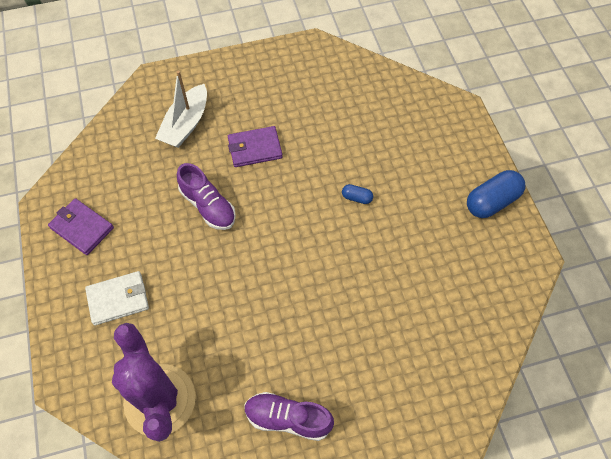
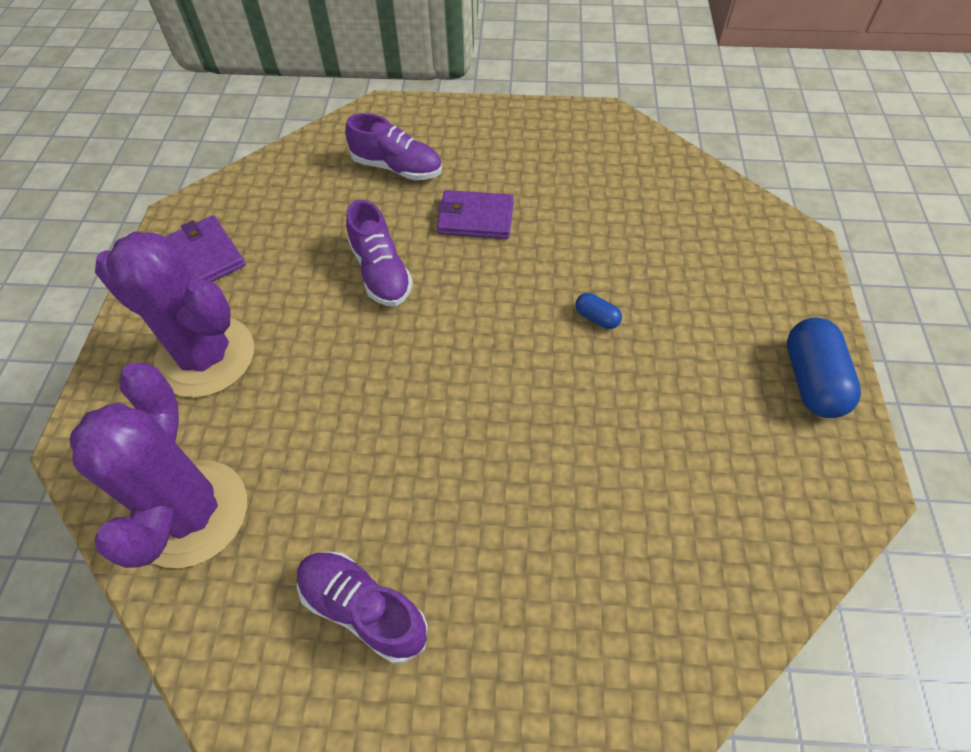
camera: 20 degrees right, 5 degrees down
(118, 299) = (205, 356): white wallet -> purple cactus
(186, 124) = (397, 168): white boat -> purple shoe
(491, 201) = (811, 380): blue capsule -> blue capsule turned 75 degrees counterclockwise

